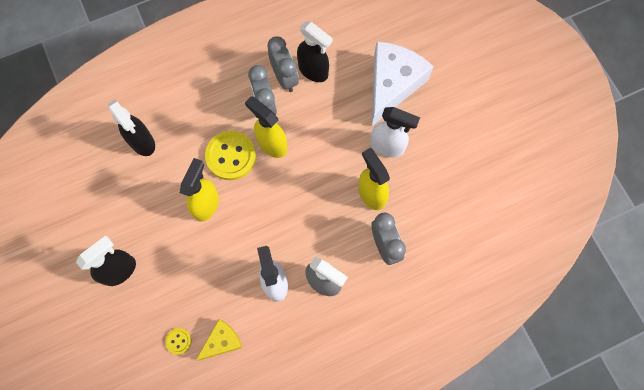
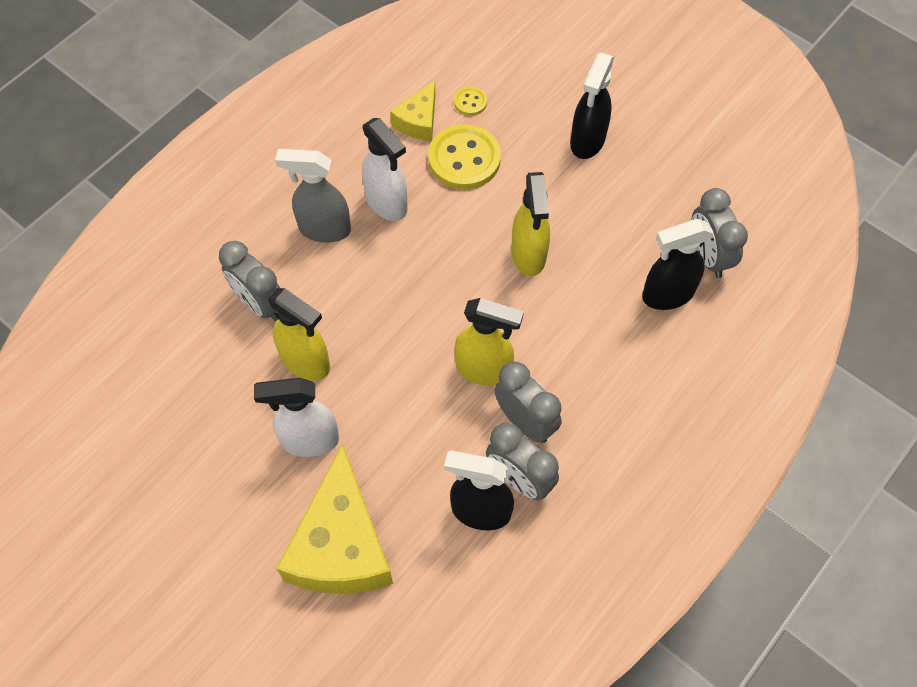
camera: 155 degrees right, 10 degrees down
(102, 155) = (708, 256): none -> grey clock
(142, 142) = (667, 295): black spray bottle -> black spray bottle turned 45 degrees counterclockwise
(231, 156) = (533, 329): yellow button -> yellow button (464, 159)
(392, 85) = (341, 545): white cheese -> yellow cheese

